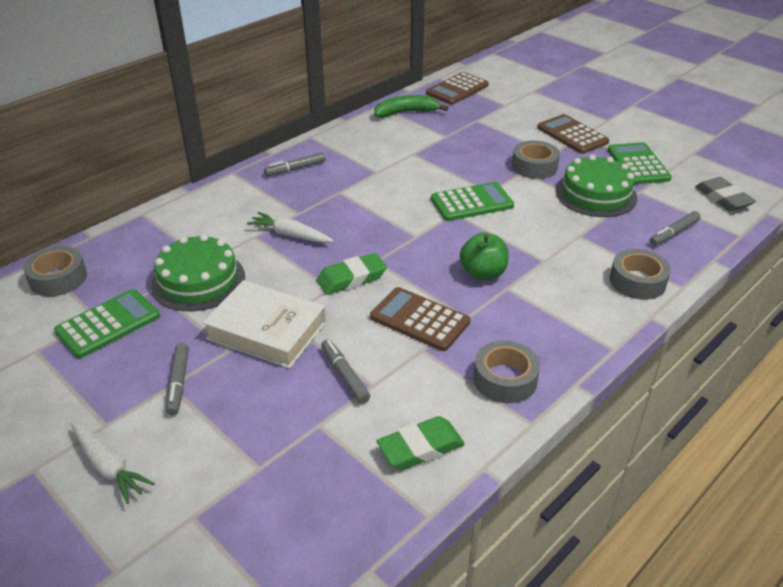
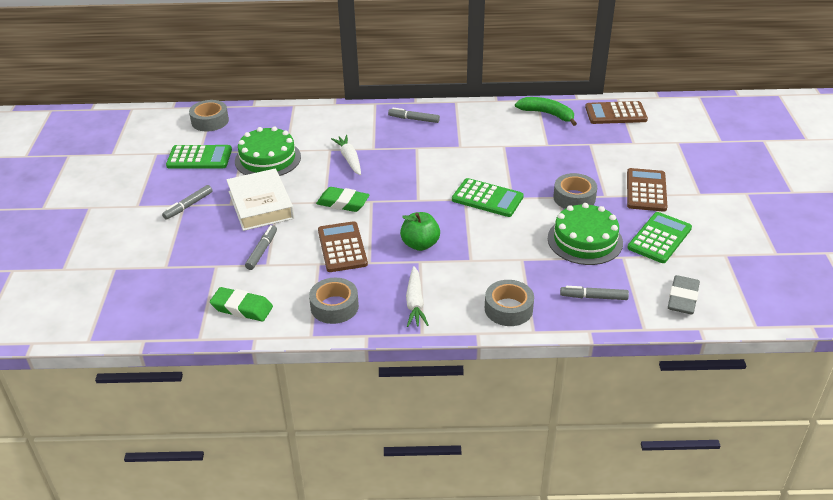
camera: 45 degrees right, 0 degrees up
(109, 466) = (114, 225): white carrot -> white carrot (415, 303)

